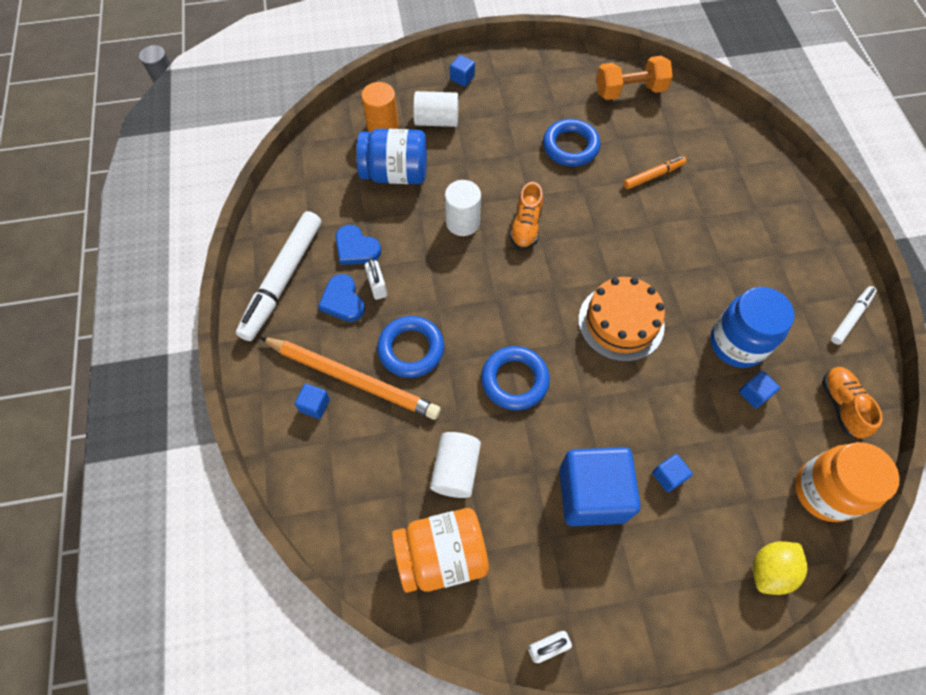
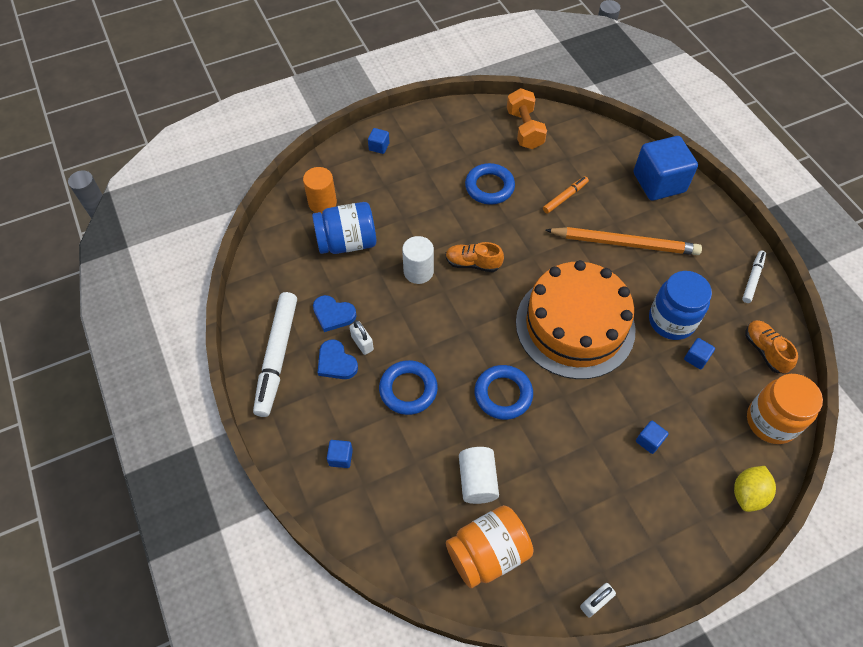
camera: 15 degrees left, 5 degrees down
(352, 379) = (366, 427): orange pencil -> orange pencil (624, 243)
(436, 120) = (368, 188): white cylinder -> none
(526, 226) = (473, 263): orange shoe -> orange shoe turned 105 degrees clockwise
(592, 494) = (593, 471): blue cube -> blue cube (659, 182)
(621, 322) = (575, 325): orange cake -> orange cake, size x1.63
(629, 91) = (524, 129): orange dumbbell -> orange dumbbell turned 75 degrees counterclockwise

